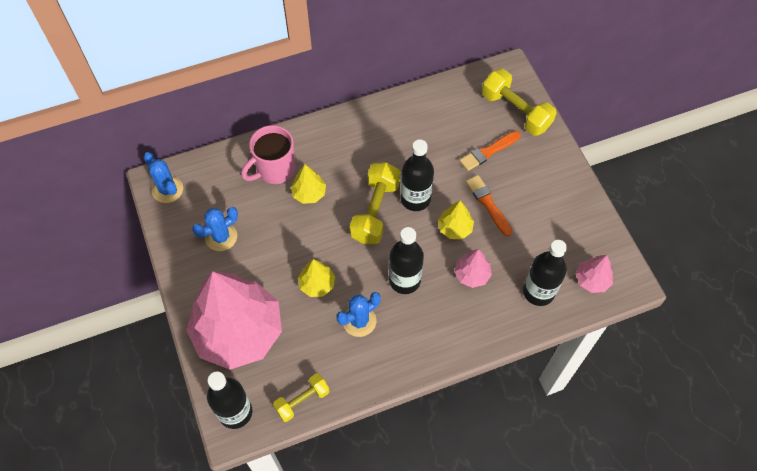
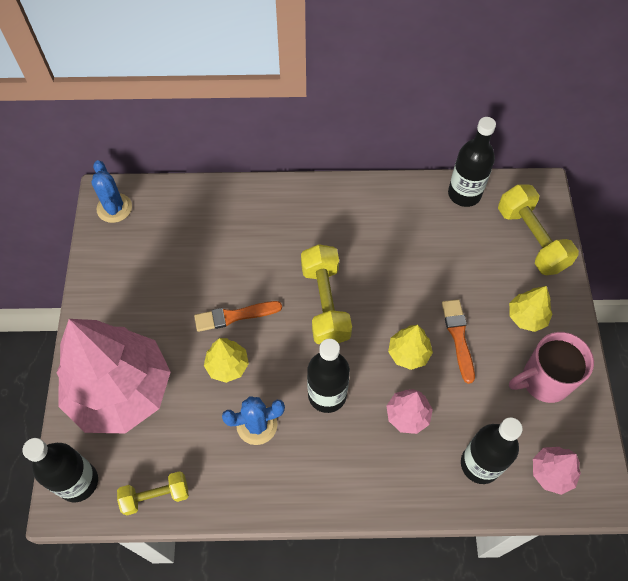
camera: 20 degrees right, 0 degrees up
(221, 237) = (147, 277): blue cactus -> none
(275, 170) = (234, 222): pink mug -> pink mug (544, 380)
(309, 193) = (260, 259): yellow tree -> yellow tree (526, 317)
(375, 211) = (325, 303): yellow dumbbell -> yellow dumbbell turned 45 degrees counterclockwise
(415, 199) = (376, 304): black bottle -> black bottle (464, 194)
(488, 152) = (481, 276): orange brush -> orange brush (234, 316)

